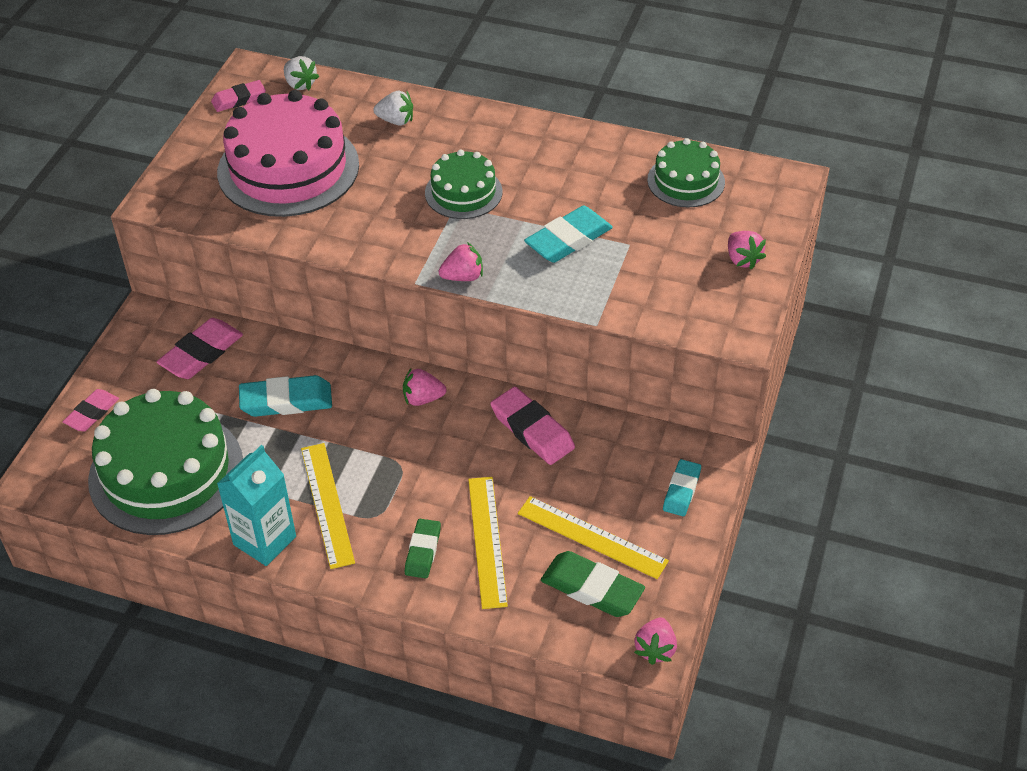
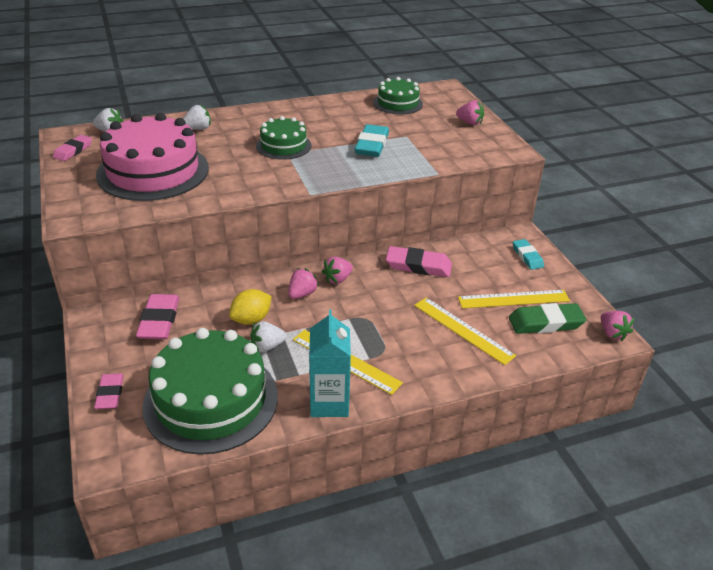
camera: 40 degrees left, 10 degrees down
(270, 442) = (267, 346): none -> white strawberry
(286, 401) = (251, 319): turquoise eraser -> yellow lemon
(423, 551) = (434, 354): green eraser -> none
(463, 277) = (335, 181): pink strawberry -> pink strawberry (302, 294)

